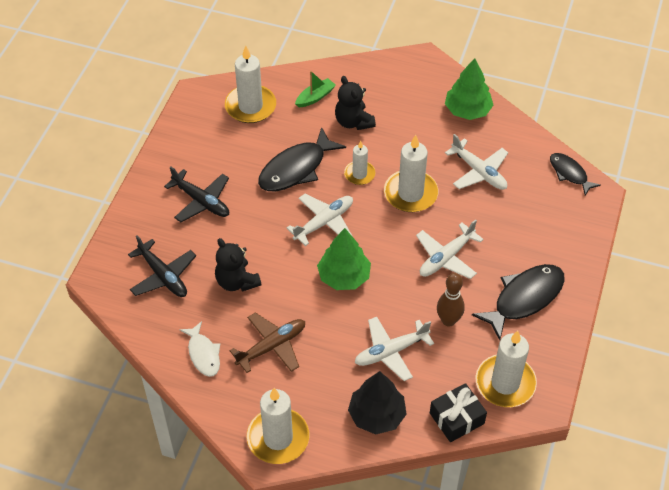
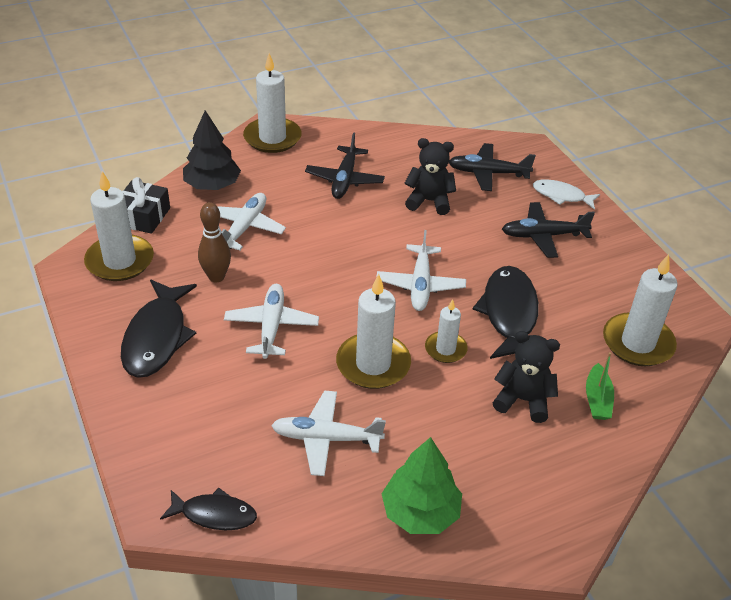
camera: 135 degrees right, 10 degrees down
(203, 354) = (388, 149): white fish -> white fish (561, 196)
(272, 346) = (344, 180): brown plane -> black plane
(344, 276) = (348, 255): green tree -> none

